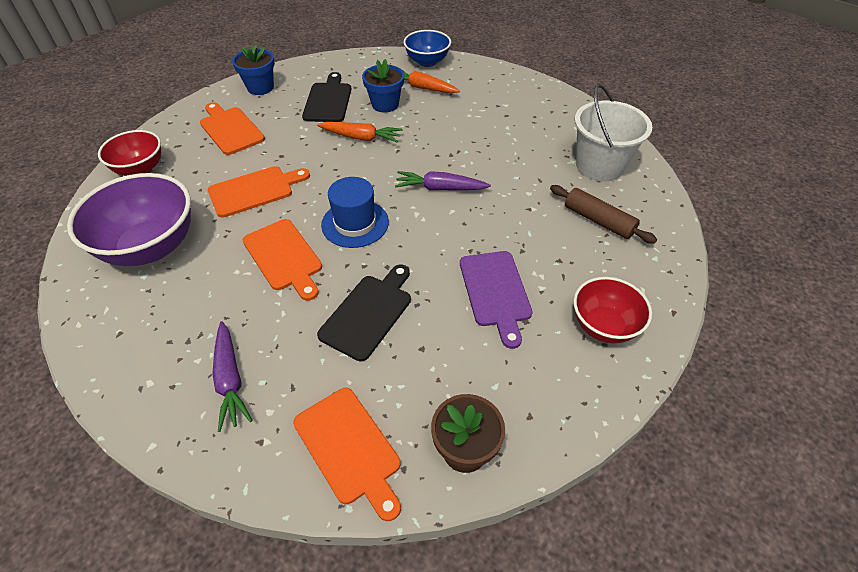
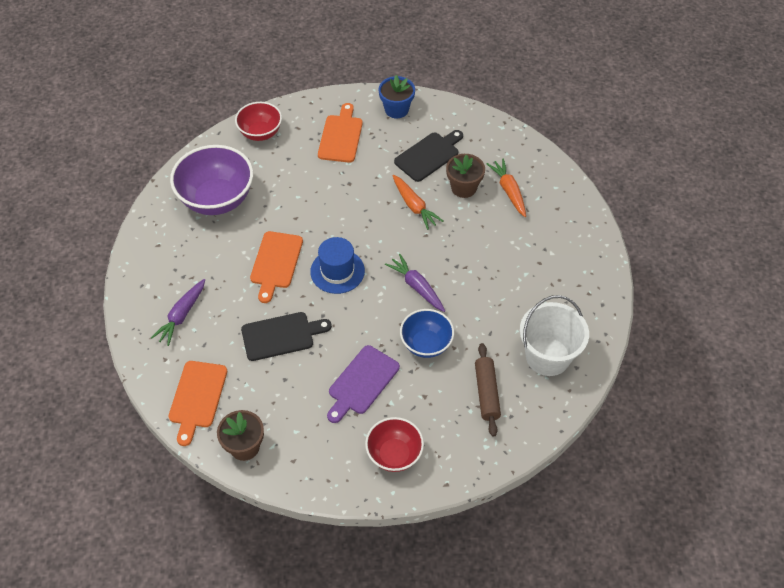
camera: 45 degrees right, 5 degrees up
(255, 190) = (307, 200): orange cutting board -> none
(385, 104) = (463, 188): blue flower pot -> brown flower pot
(427, 62) = (544, 167): blue bowl -> blue bowl (426, 344)

